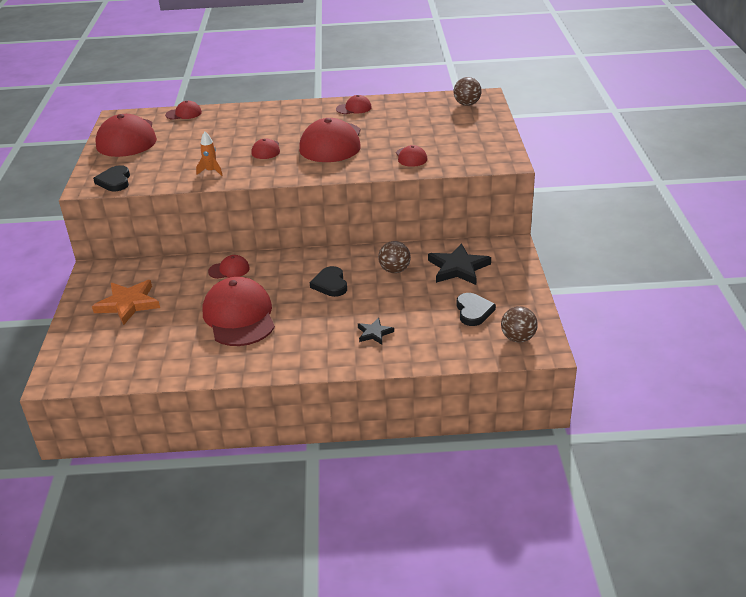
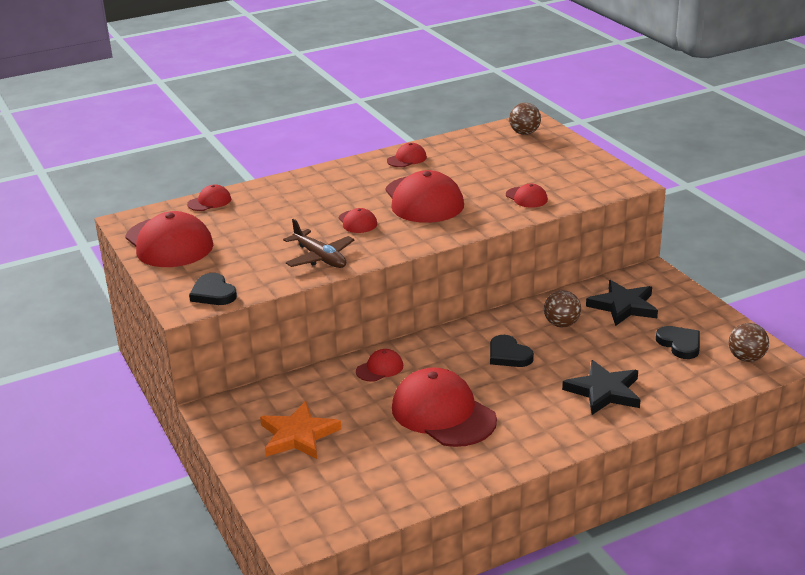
camera: 25 degrees left, 5 degrees down
(211, 171) = (320, 258): orange rocket -> brown plane
(374, 333) = (604, 391): black star -> black star, size x1.85

